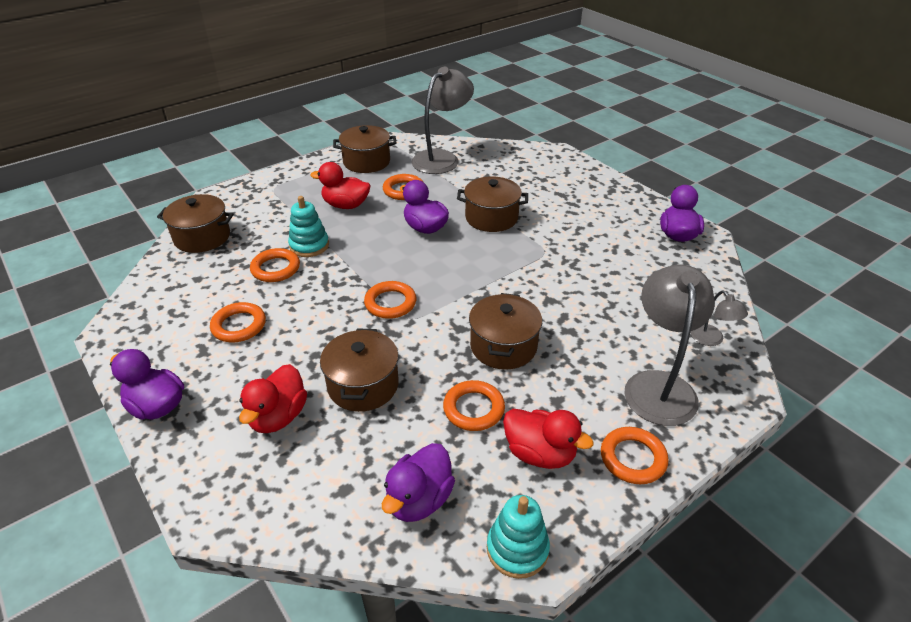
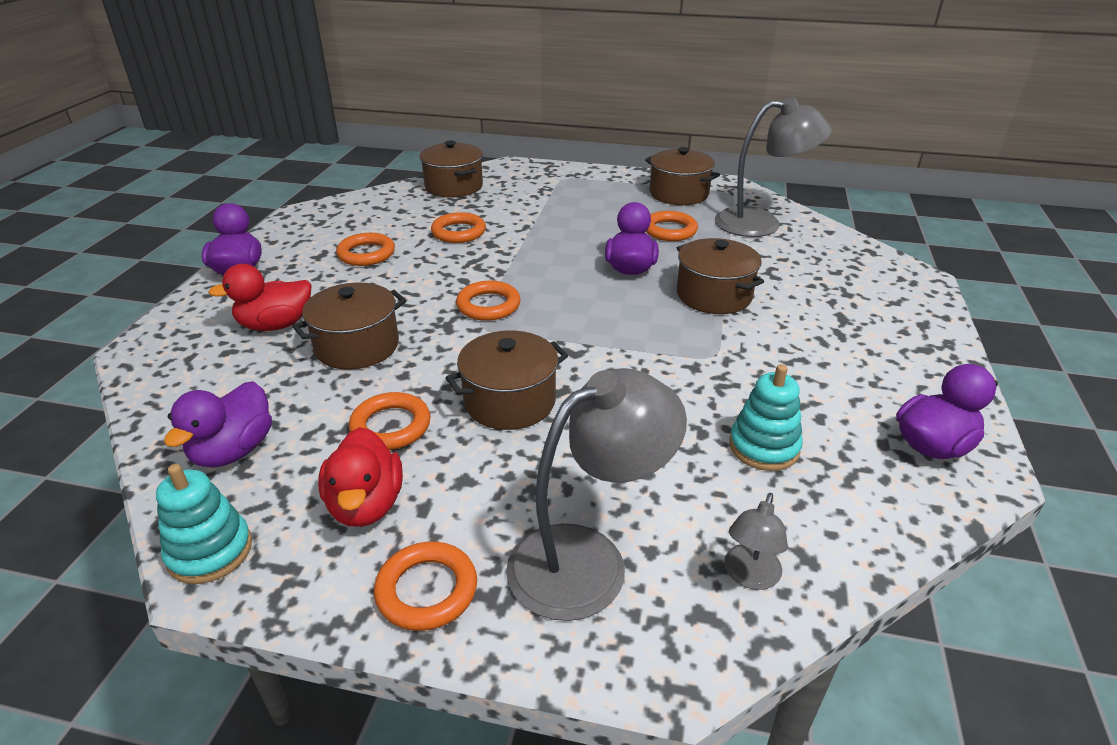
camera: 50 degrees right, 5 degrees down
(309, 245) = (511, 230): turquoise stacking toy -> turquoise stacking toy (764, 447)
(346, 205) = (596, 217): red duck -> none
(419, 499) = (233, 451): purple duck -> purple duck turned 60 degrees counterclockwise

